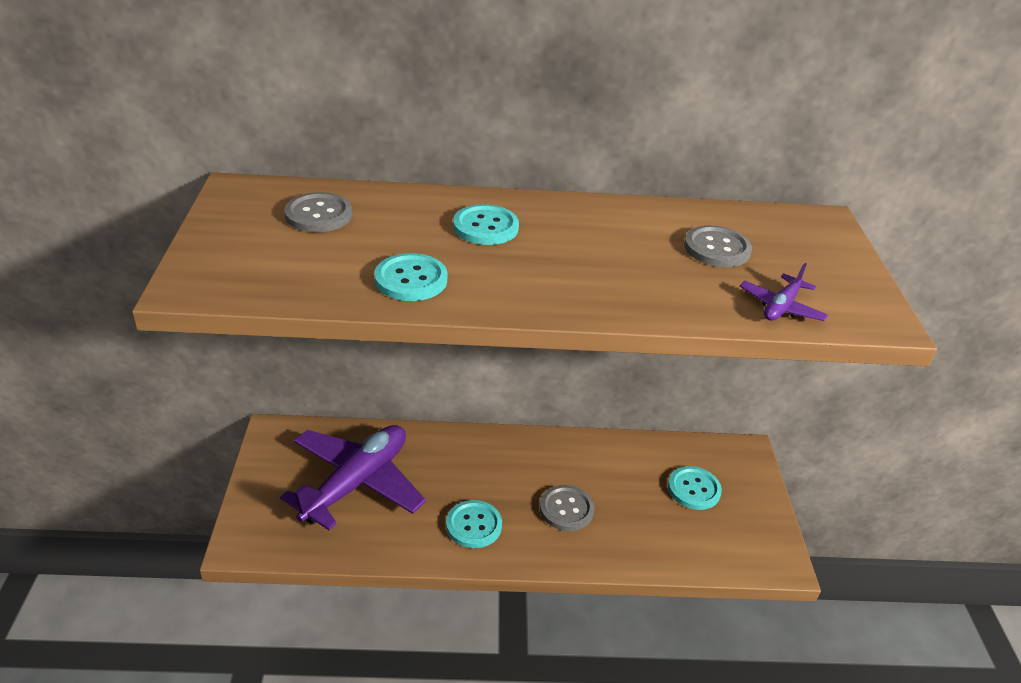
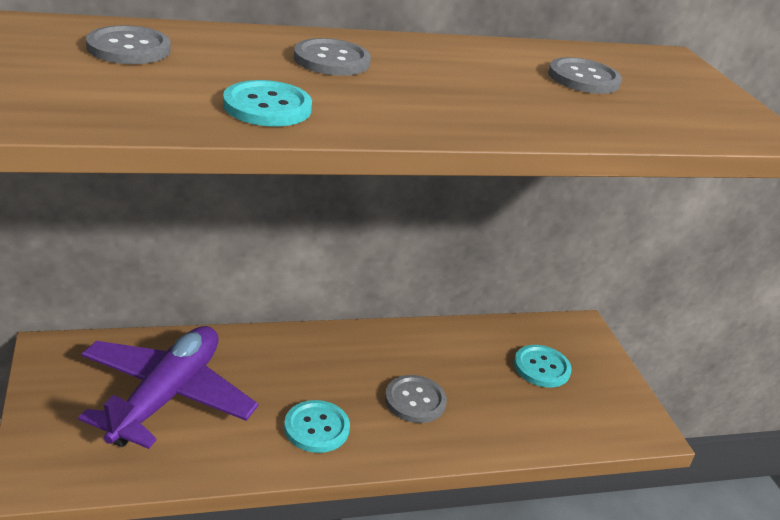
camera: 15 degrees left, 5 degrees down
(485, 227) = (331, 60): turquoise button -> grey button
(781, 307) = (673, 125): purple plane -> none

